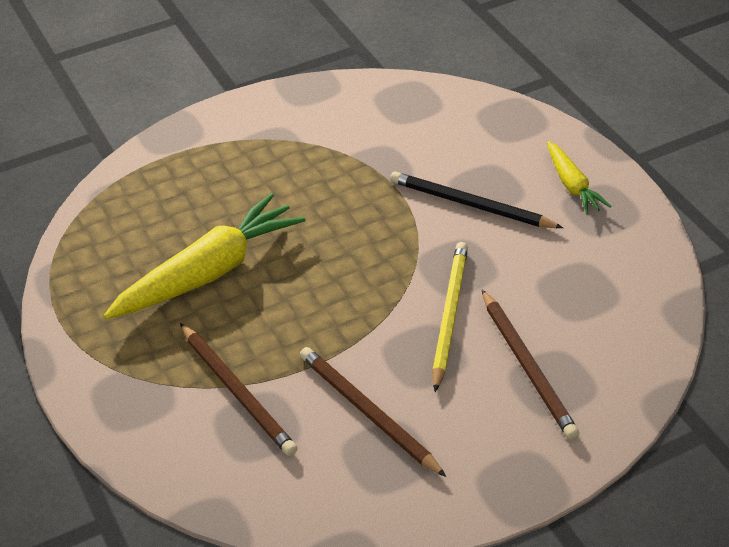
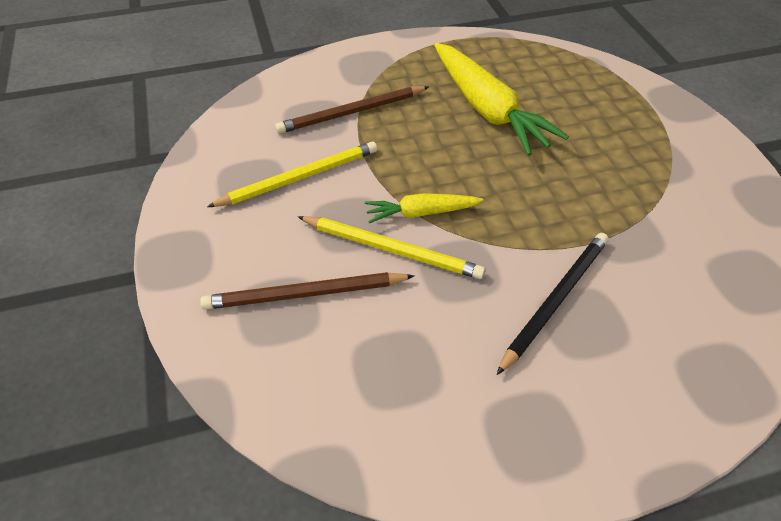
camera: 100 degrees right, 5 degrees up
(367, 412) = (299, 177): brown pencil -> yellow pencil
(572, 185) = (583, 414): yellow carrot -> yellow carrot (421, 213)

